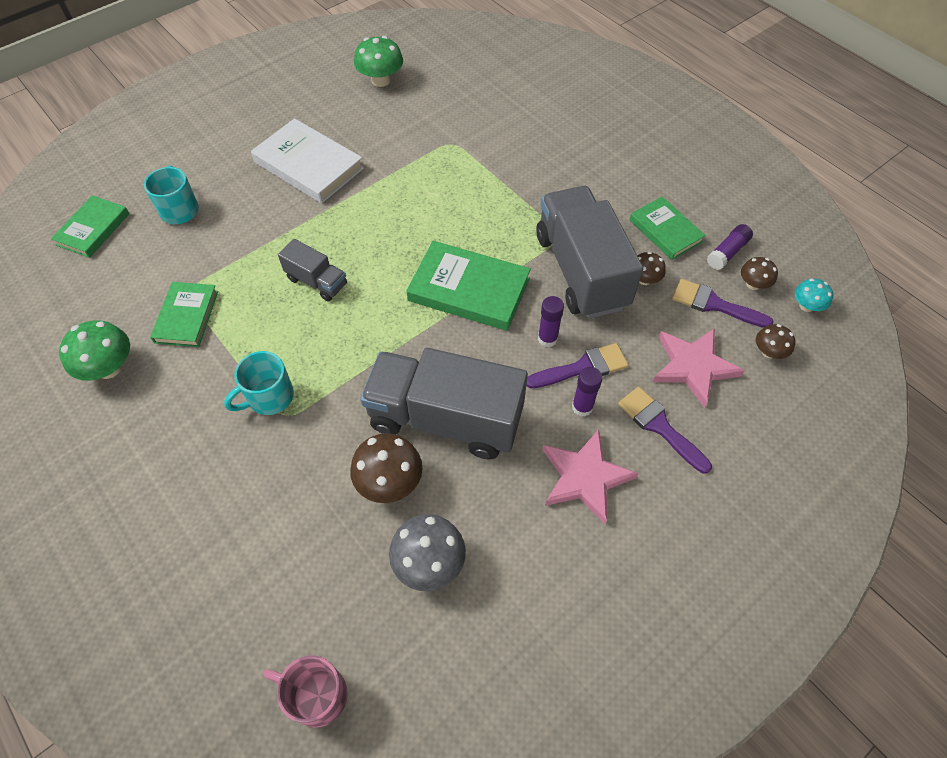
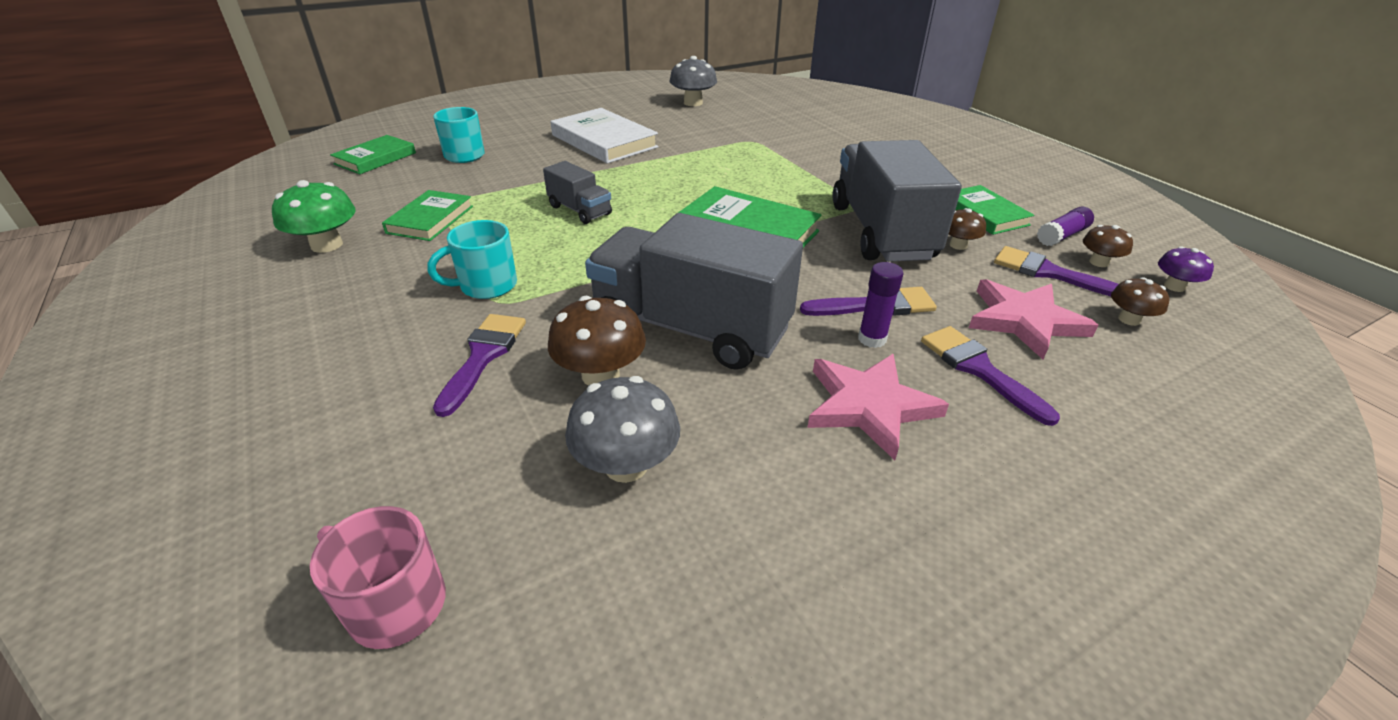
camera: 10 degrees right, 20 degrees down
(295, 478) = (483, 356): none -> purple brush
(381, 80) = (693, 103): green mushroom -> grey mushroom
(547, 339) = (834, 277): purple glue stick -> none
(806, 306) = (1174, 286): turquoise mushroom -> purple mushroom

